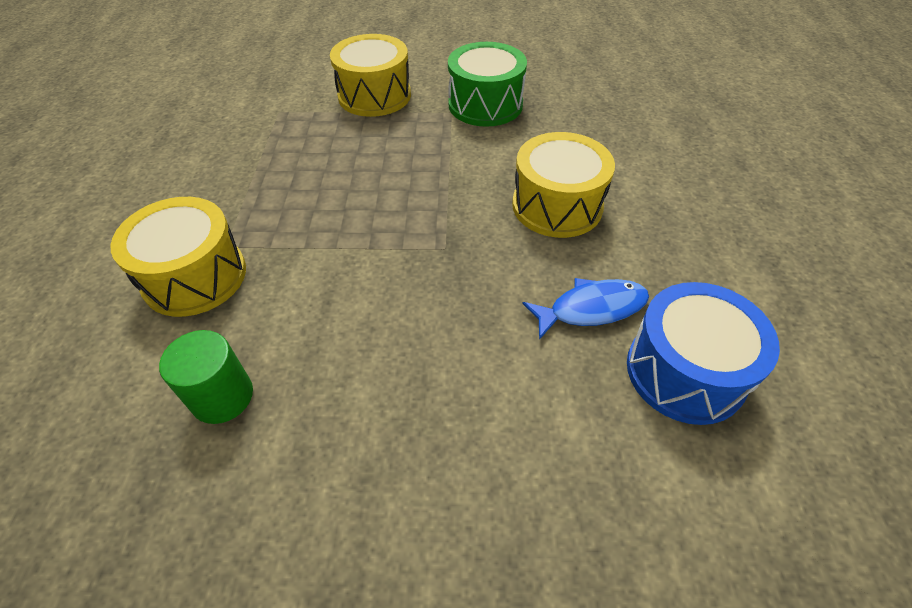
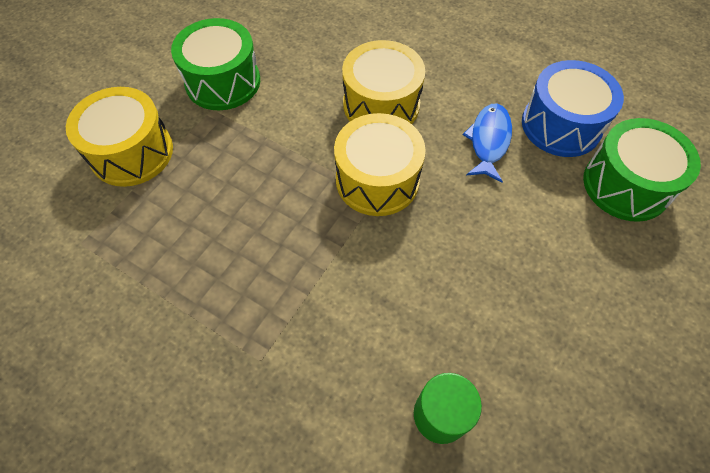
camera: 60 degrees left, 10 degrees up
(195, 276) = (284, 400): yellow drum -> yellow drum (377, 180)
(655, 483) = (626, 185): none -> green drum

